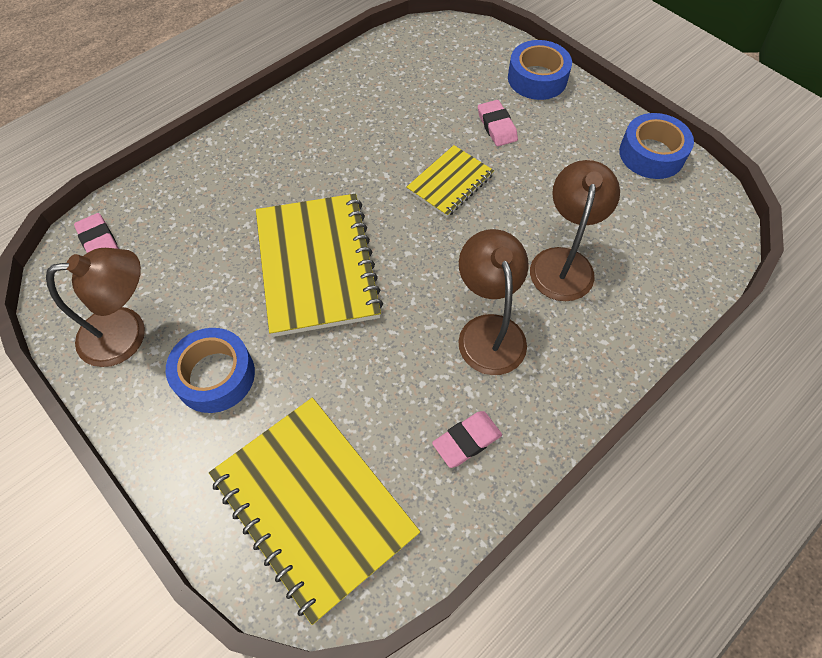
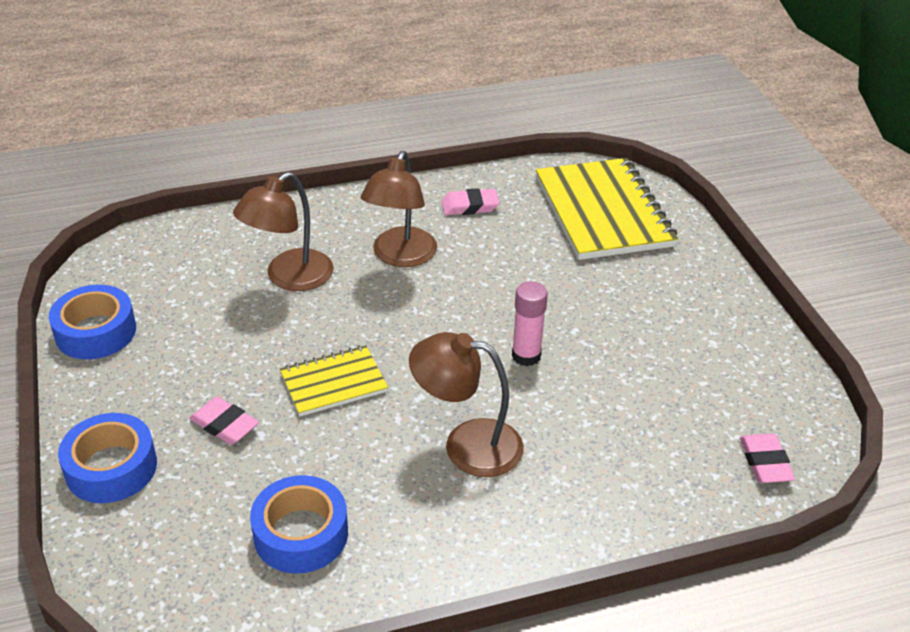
camera: 155 degrees left, 20 degrees down
(127, 333) = (739, 364): brown lamp -> brown lamp (467, 445)
(215, 375) = (658, 305): blue tape -> blue tape (301, 534)
(317, 265) = (526, 356): yellow notebook -> pink glue stick
(497, 126) = (224, 425): pink eraser -> pink eraser turned 60 degrees counterclockwise

